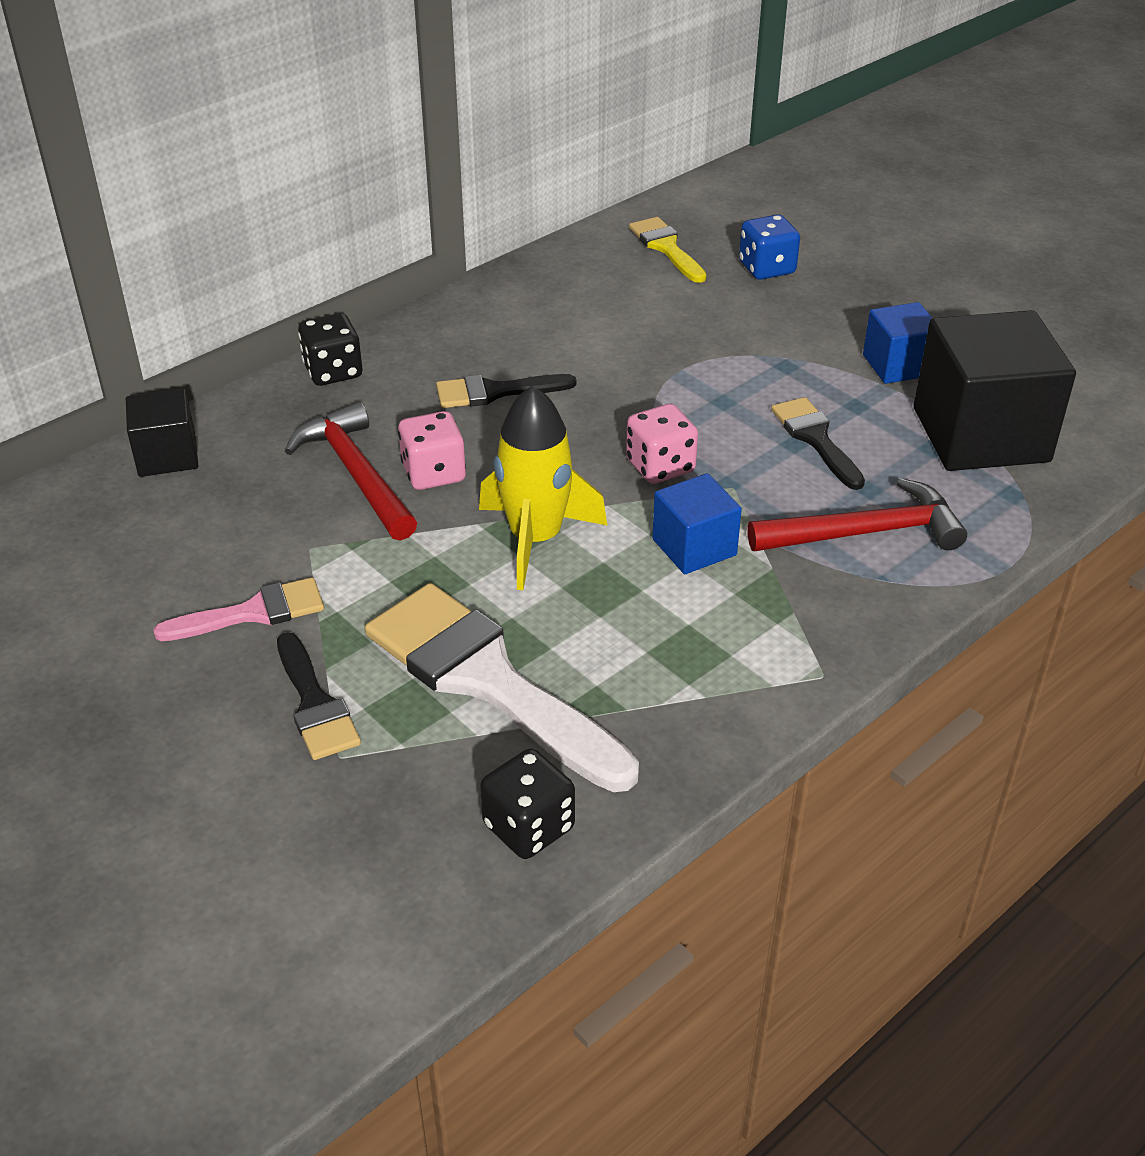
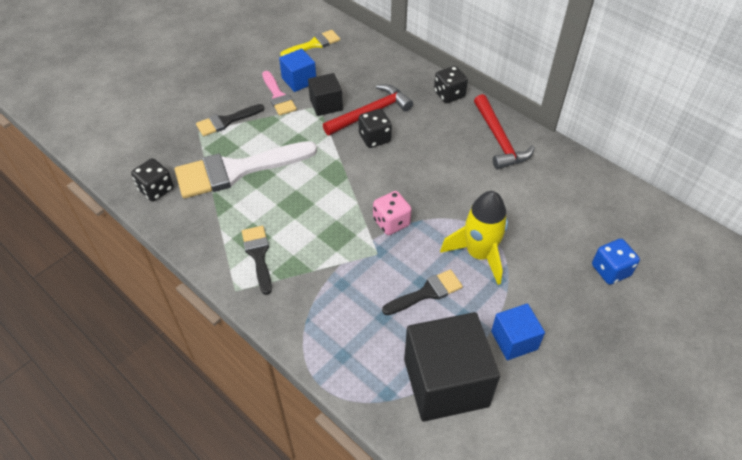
camera: 85 degrees right, 10 degrees up
(167, 456) = (376, 55): black cube -> black cube (326, 104)
(433, 473) = (374, 138): pink dice -> black dice
(488, 680) = (237, 170): white brush -> white brush turned 150 degrees counterclockwise
(495, 392) = (444, 153): black brush -> black brush (258, 255)
(535, 539) = (329, 178): yellow rocket -> yellow rocket (479, 254)
(666, 248) = (616, 218): yellow brush -> yellow brush (314, 44)
(694, 547) = (327, 238): blue cube -> blue cube (299, 80)
(865, 533) = (344, 314): red hammer -> red hammer (499, 140)

